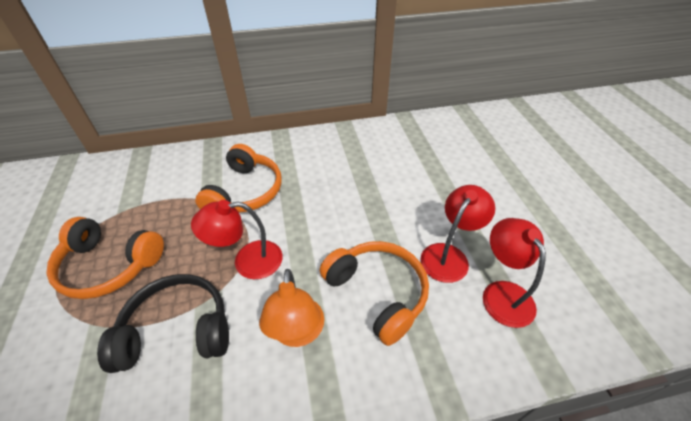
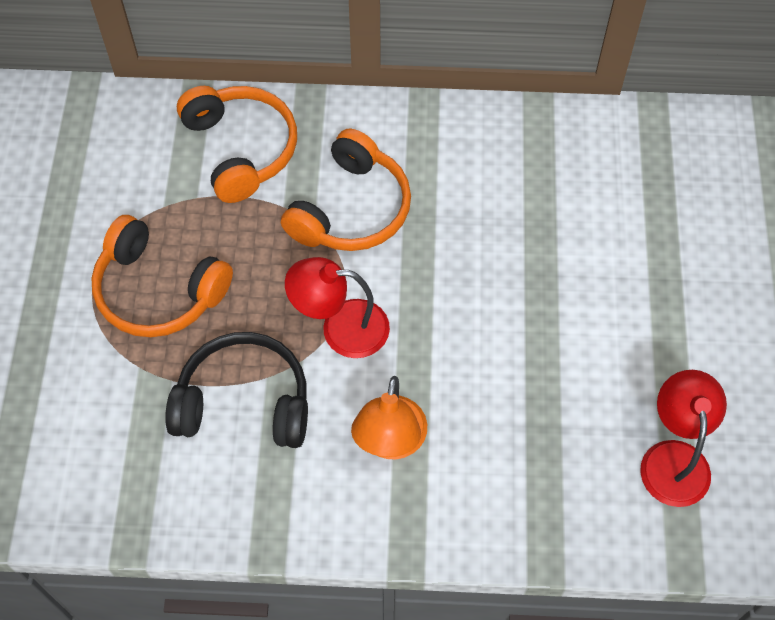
camera: 15 degrees right, 15 degrees up
(377, 293) = (505, 416): orange headphones -> orange headphones (241, 149)
(449, 255) = (623, 386): red lamp -> none

